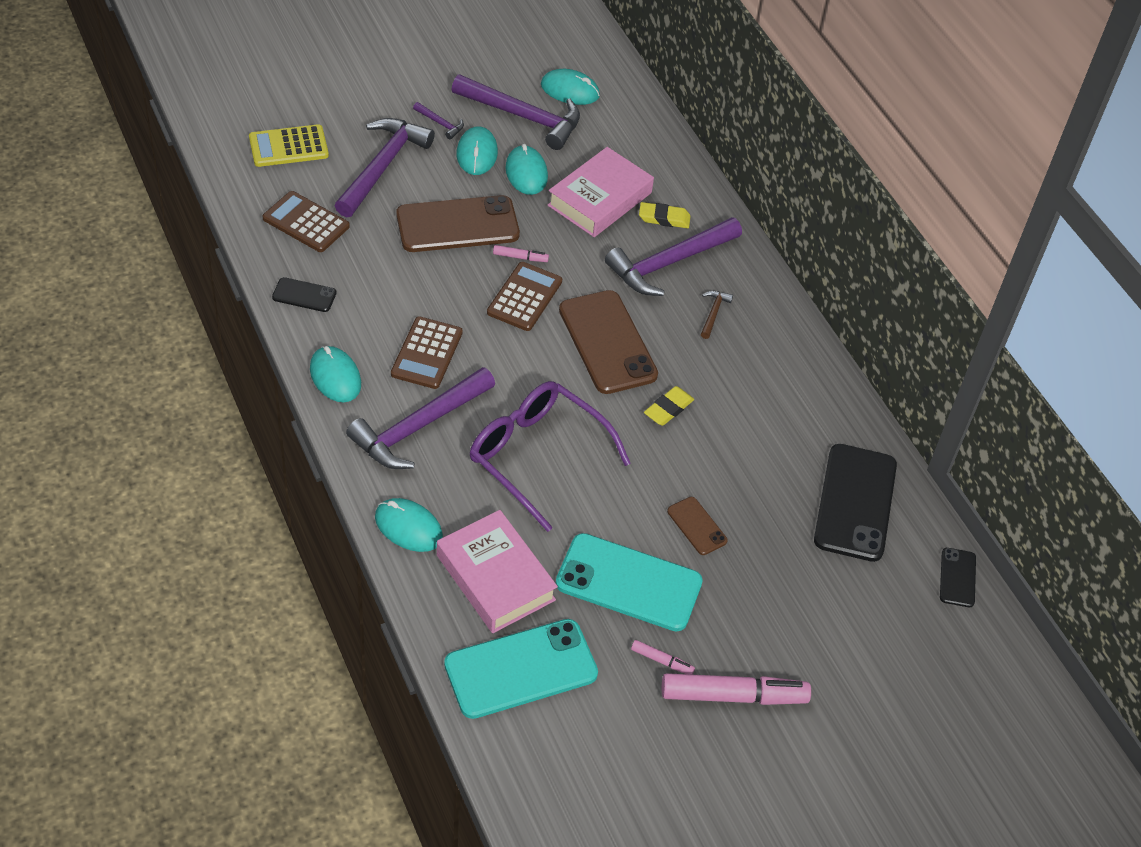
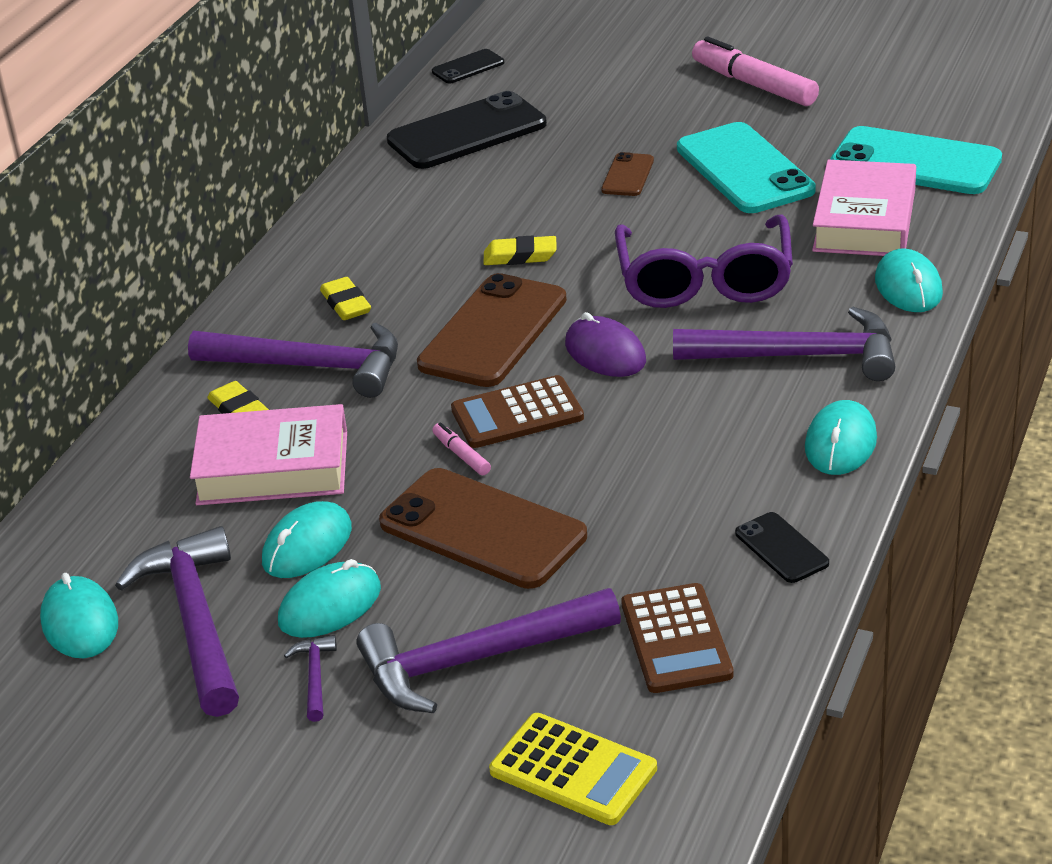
camera: 125 degrees left, 15 degrees down
(427, 353) = (704, 415): brown calculator -> none
(528, 364) = (605, 353): none -> purple mouse
(662, 661) = (784, 121): pink marker -> none
(713, 313) = (346, 304): brown hammer -> yellow eraser

